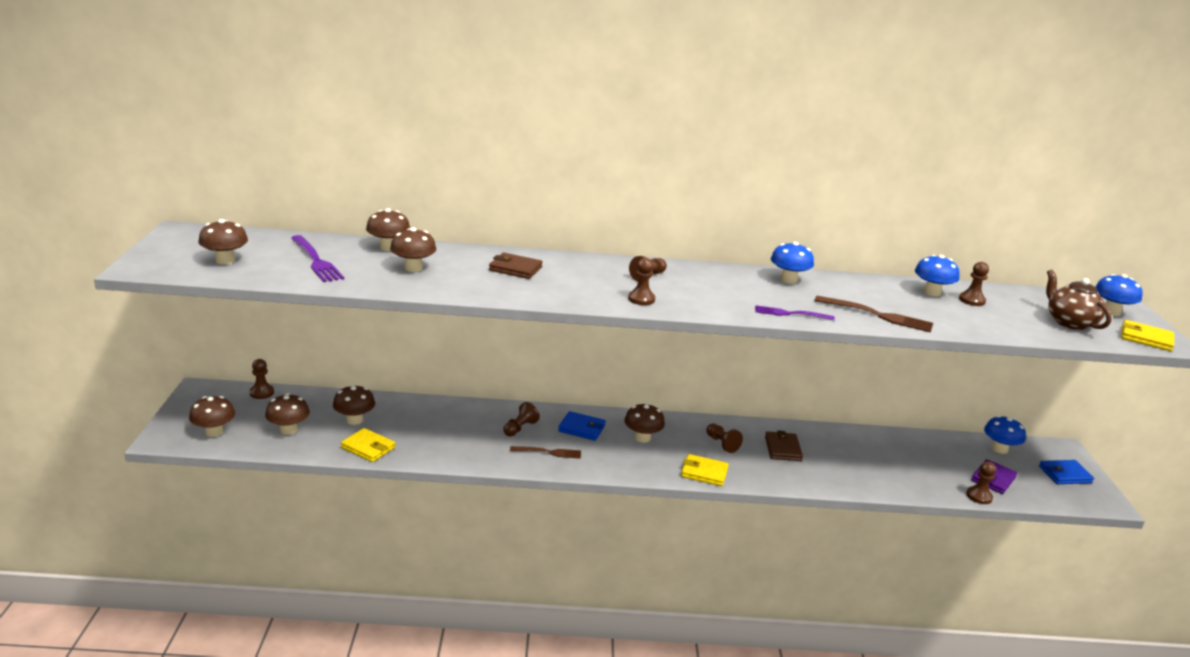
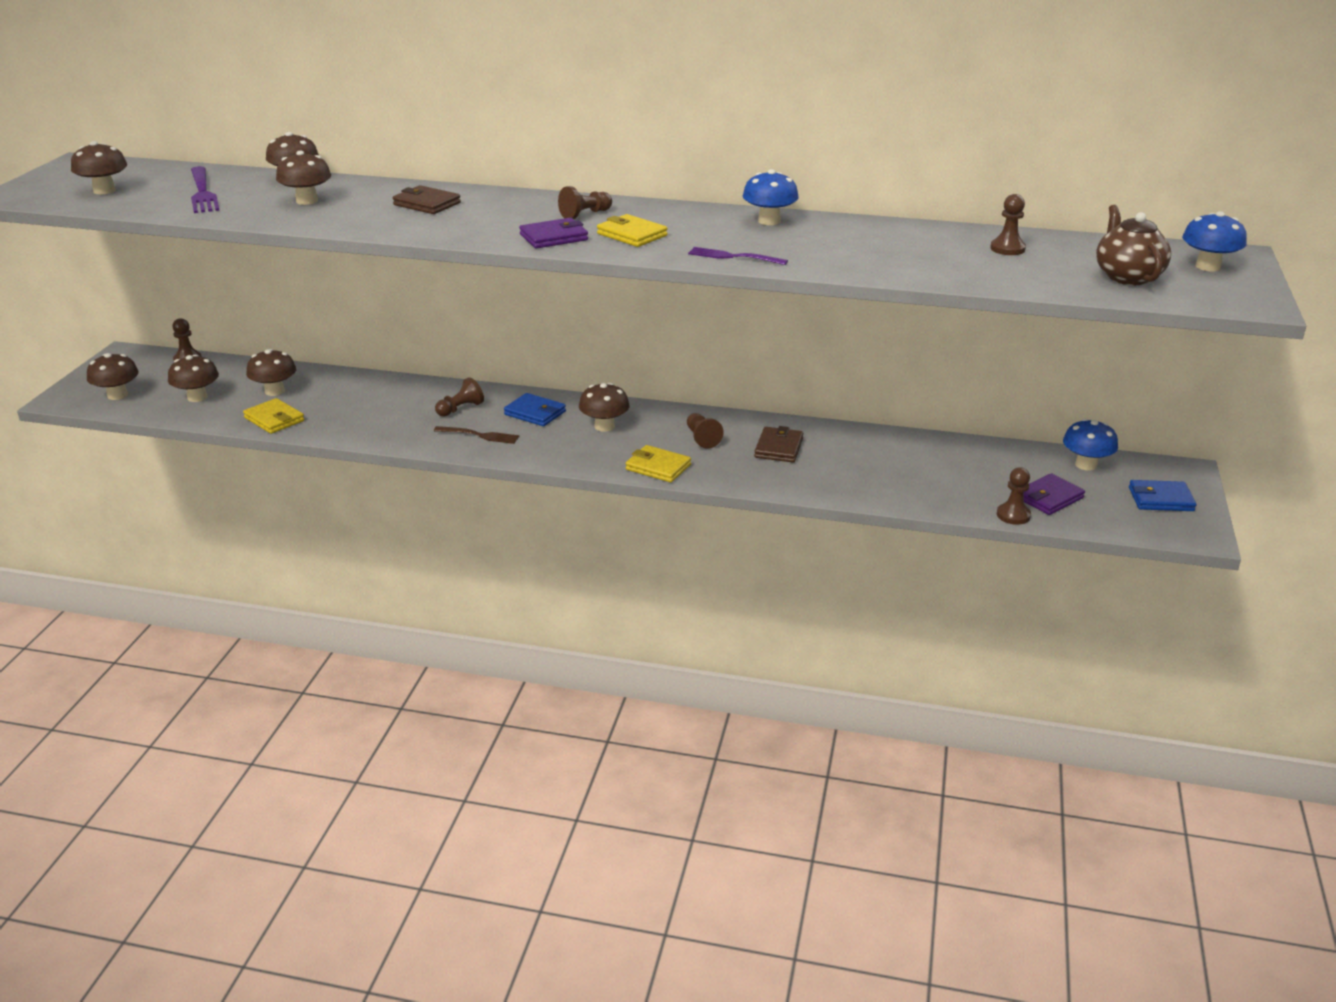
camera: 15 degrees right, 5 degrees up
(641, 299) = (554, 237): brown pawn -> purple wallet
(877, 315) = (852, 261): brown fork -> none
(932, 292) = (958, 239): blue mushroom -> none
(1146, 338) = (1225, 298): yellow wallet -> yellow wallet (632, 235)

